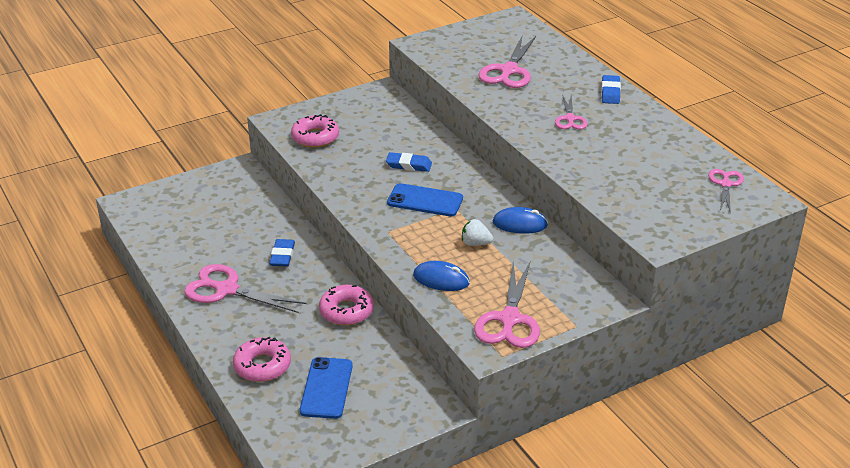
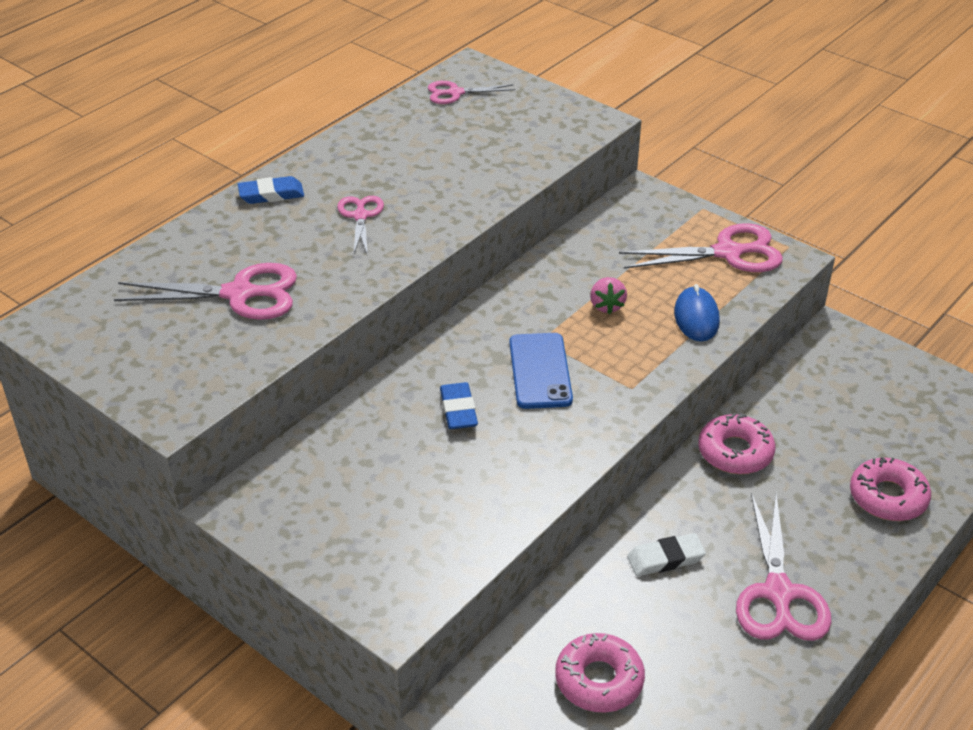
camera: 110 degrees left, 5 degrees up
(282, 255) = (665, 558): blue eraser -> white eraser
(315, 137) = (429, 543): pink donut -> pink donut (599, 680)
(326, 388) = (876, 427): blue phone -> none
(475, 243) = (606, 306): white strawberry -> pink strawberry
(520, 224) = (543, 279): blue mouse -> none
(570, 119) = (360, 216): pink scissors -> pink scissors turned 75 degrees counterclockwise

